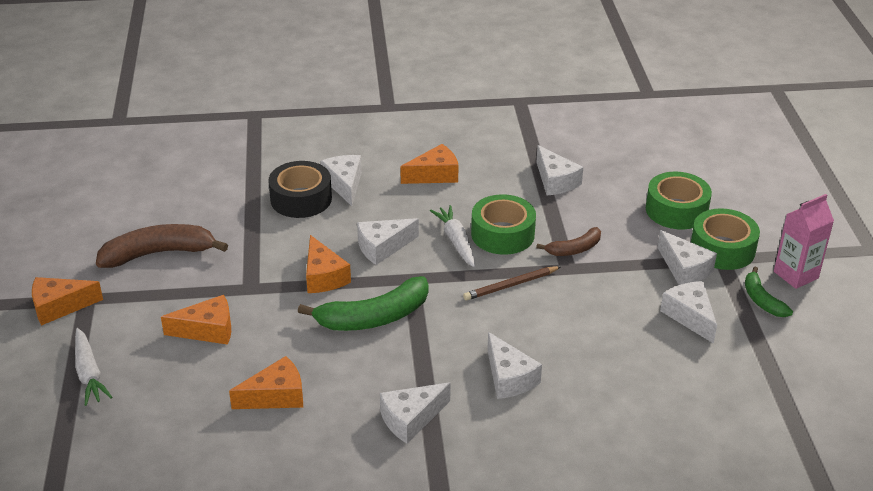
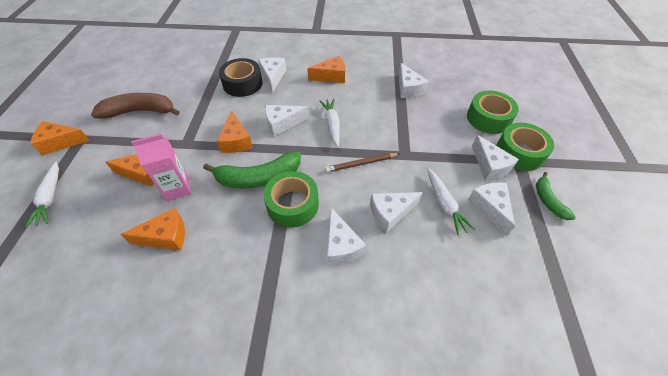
camera: 10 degrees right, 15 degrees up
(411, 419) = (256, 274): white cheese -> white cheese (390, 213)
(502, 234) = (365, 123): green tape -> green tape (292, 204)
(574, 249) = (412, 140): brown banana -> none
(631, 319) = (444, 204): none -> white carrot
(796, 275) = (575, 181): pink carton -> pink carton (177, 188)

